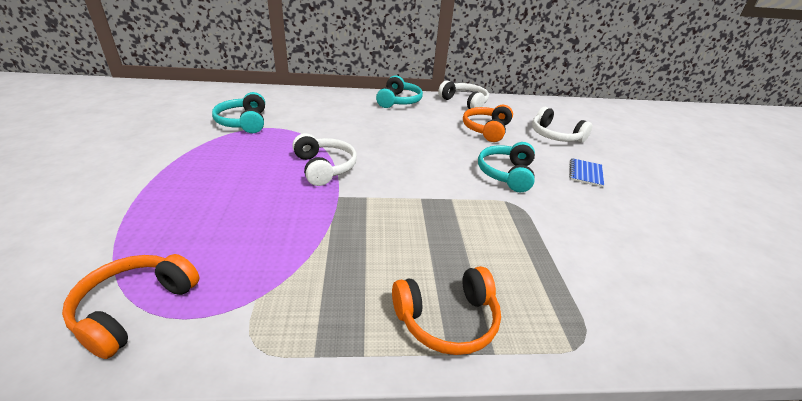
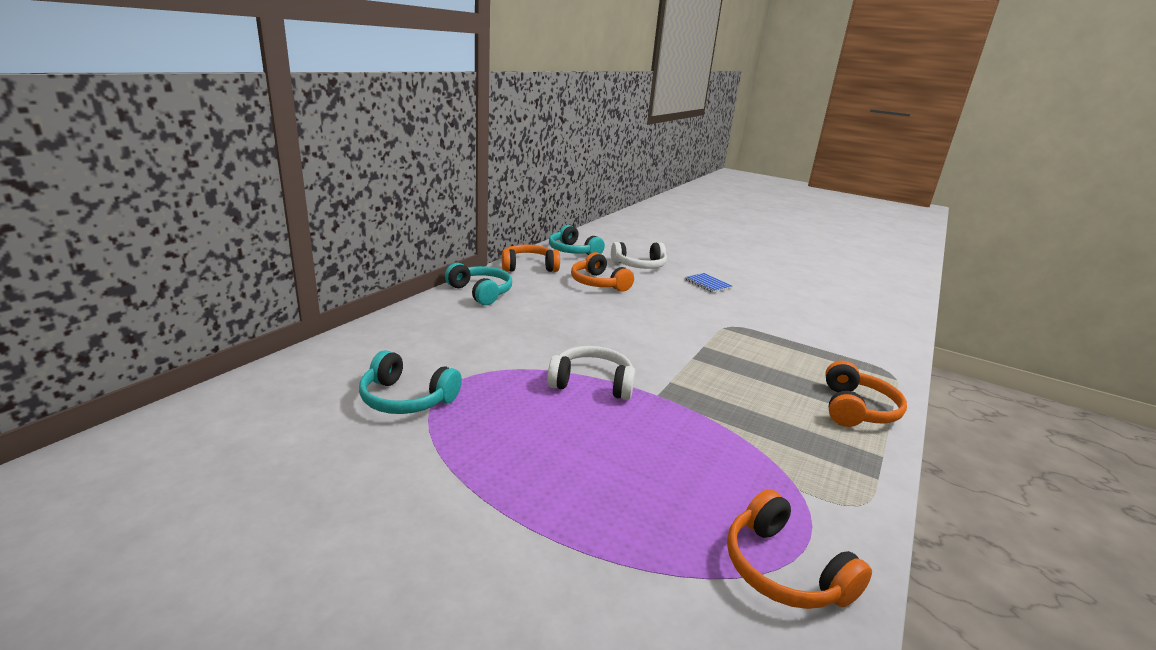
camera: 55 degrees left, 10 degrees down
(464, 102) = (529, 267): white headphones -> orange headphones
(506, 174) = (683, 309): turquoise headphones -> turquoise headphones (573, 251)

